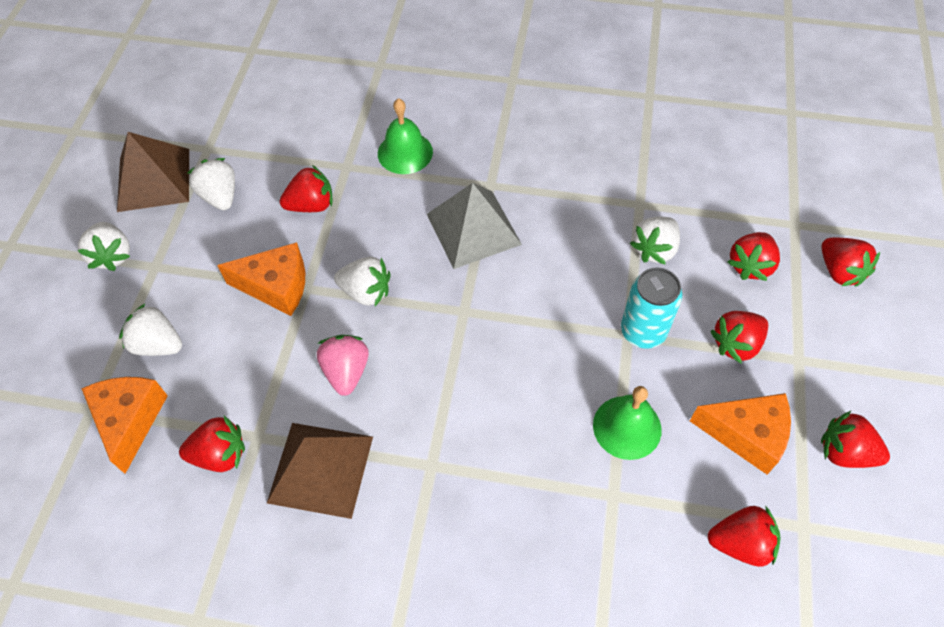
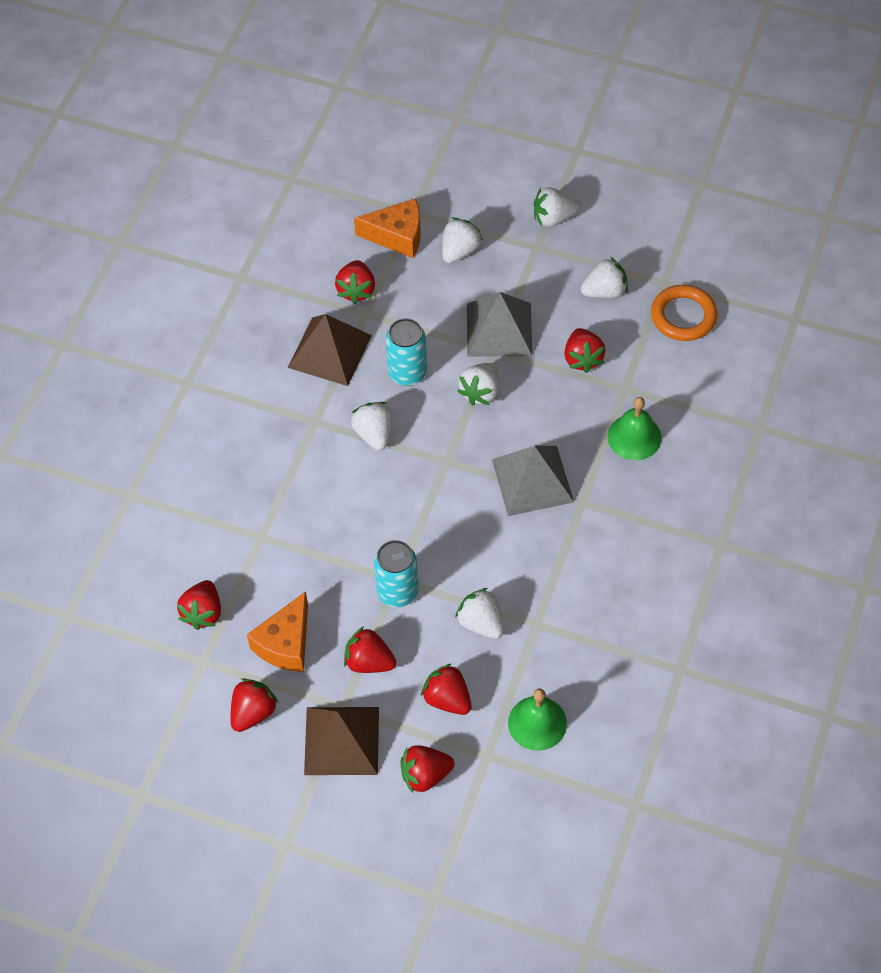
camera: 100 degrees right, 0 degrees up
(154, 179) = (633, 243): brown pyramid -> brown pyramid (342, 740)
(251, 129) = (683, 316): none -> orange ring
(276, 286) = (499, 329): orange cheese -> grey pyramid
(346, 372) = (407, 373): pink strawberry -> turquoise can
(440, 393) = (374, 434): none -> white strawberry
(627, 427) = (313, 559): green bell -> green bell (537, 723)
(736, 344) = (369, 662): red strawberry -> red strawberry turned 45 degrees counterclockwise

